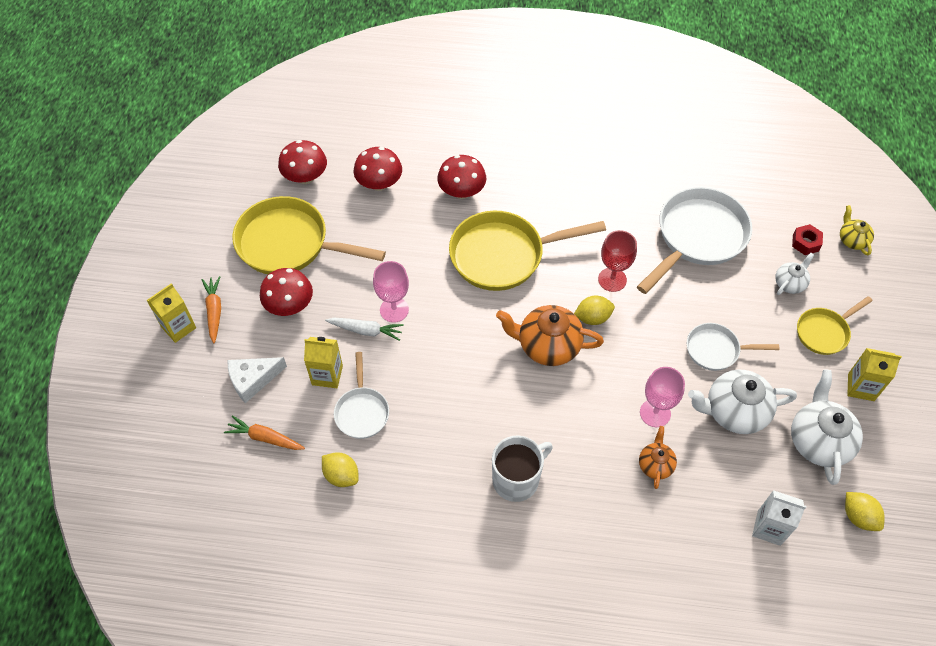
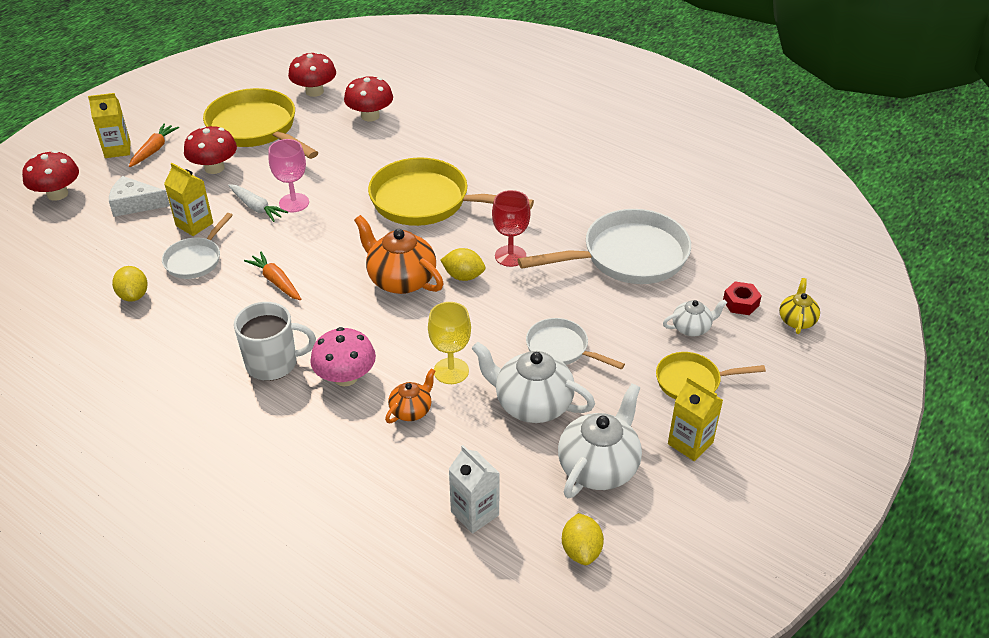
camera: 30 degrees right, 15 degrees down
(265, 438) = (103, 245): orange carrot -> orange carrot (276, 281)
(462, 191) = (435, 145): red mushroom -> red mushroom (57, 194)
(582, 461) = (345, 377): none -> pink mushroom
(655, 413) = (451, 371): pink goblet -> yellow goblet

